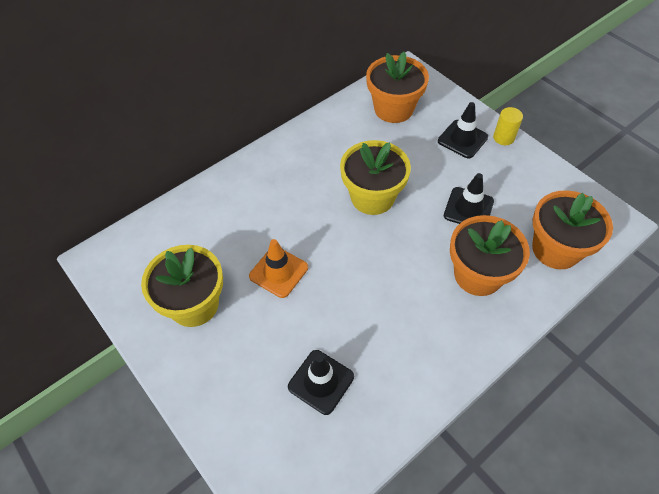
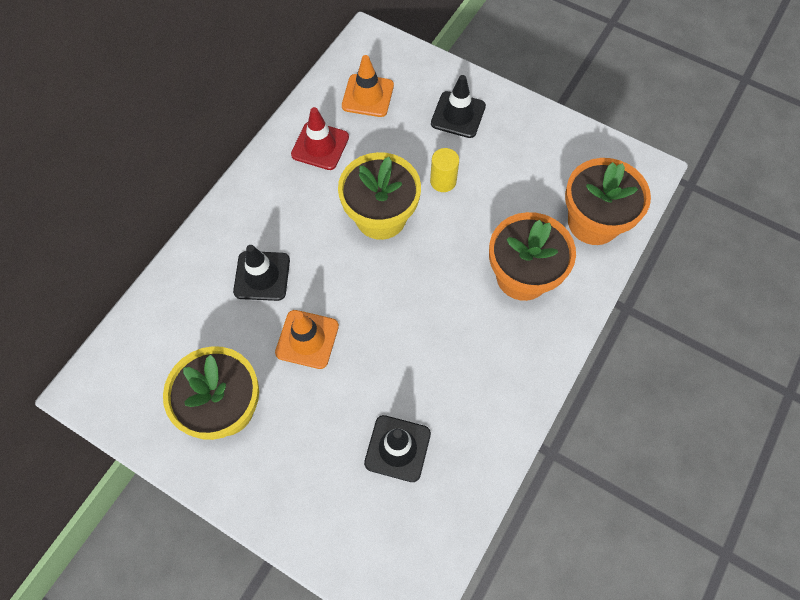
camera: 20 degrees left, 10 degrees up
(343, 134) = (320, 146): none -> red traffic cone
(393, 109) = (368, 96): orange flower pot -> orange traffic cone
(468, 208) = (490, 200): black traffic cone -> black traffic cone (262, 276)
(503, 137) = (502, 100): yellow cylinder -> yellow cylinder (443, 181)

